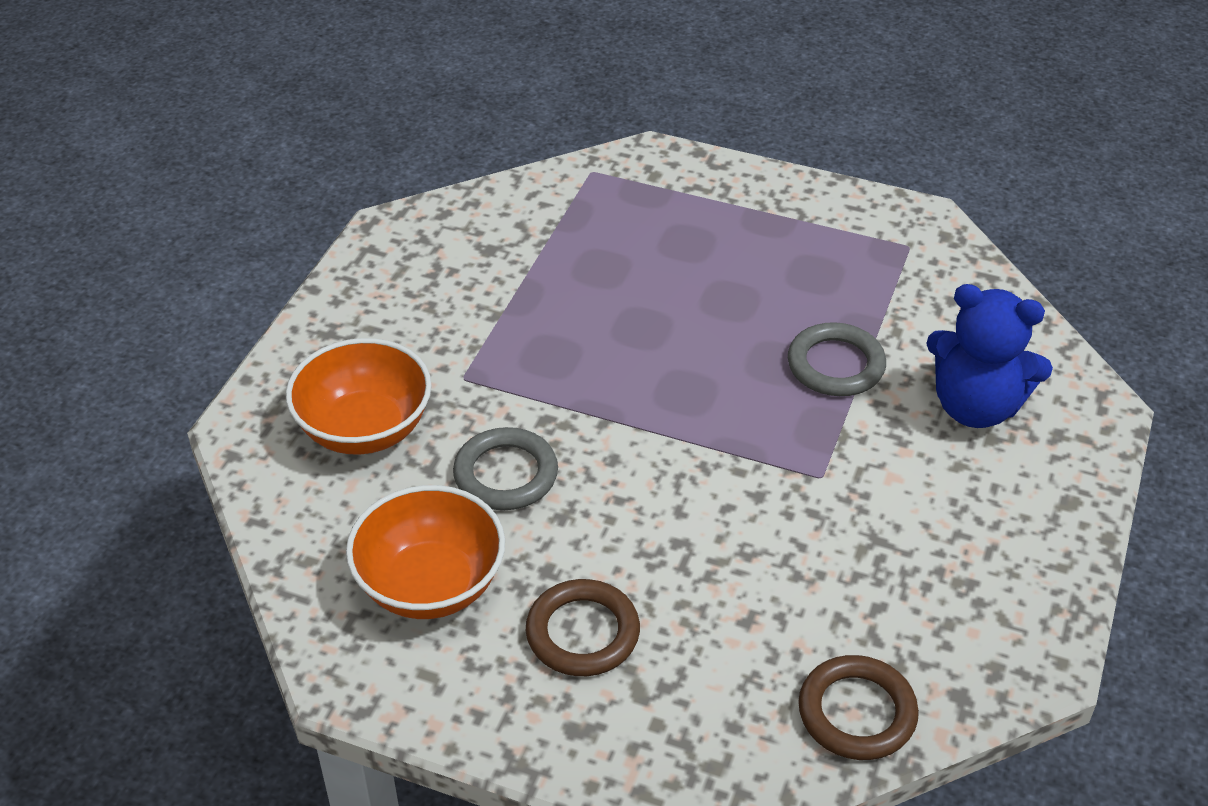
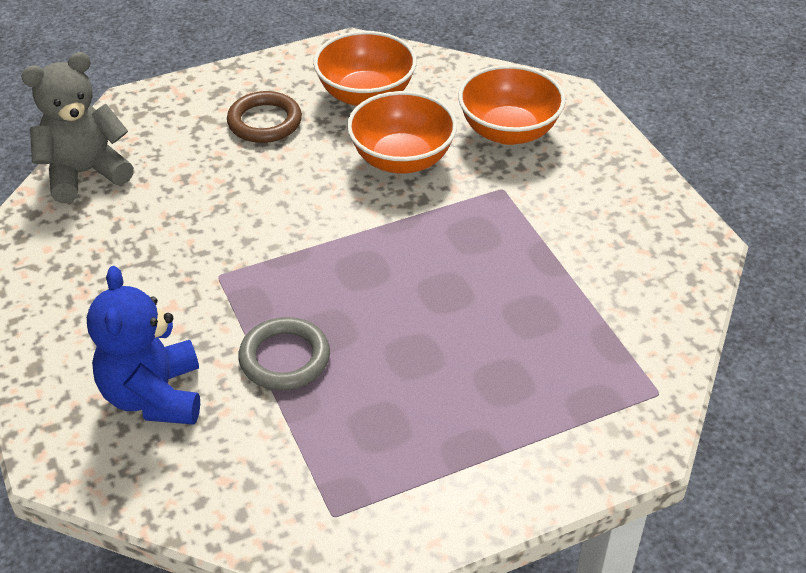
camera: 135 degrees right, 0 degrees up
(506, 474) = (402, 159): grey ring -> orange bowl
(857, 712) = (85, 173): brown ring -> grey teddy bear
(975, 406) = (154, 396): blue teddy bear -> blue teddy bear turned 75 degrees counterclockwise

